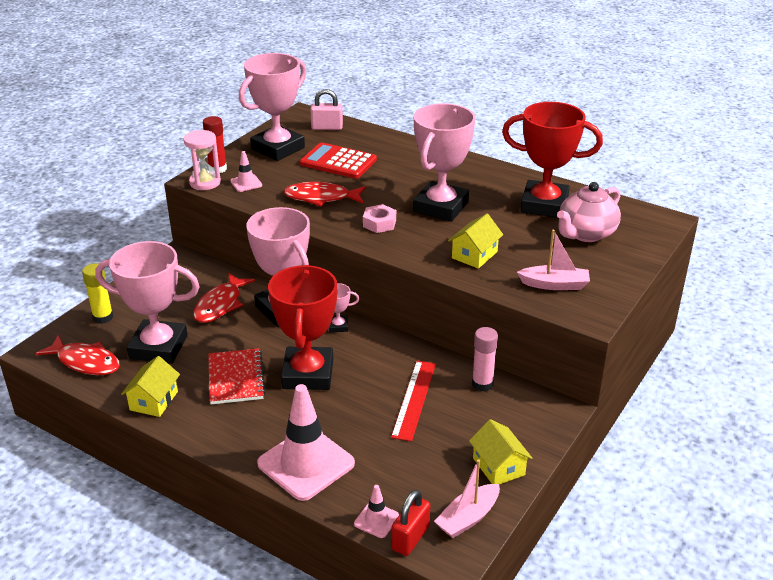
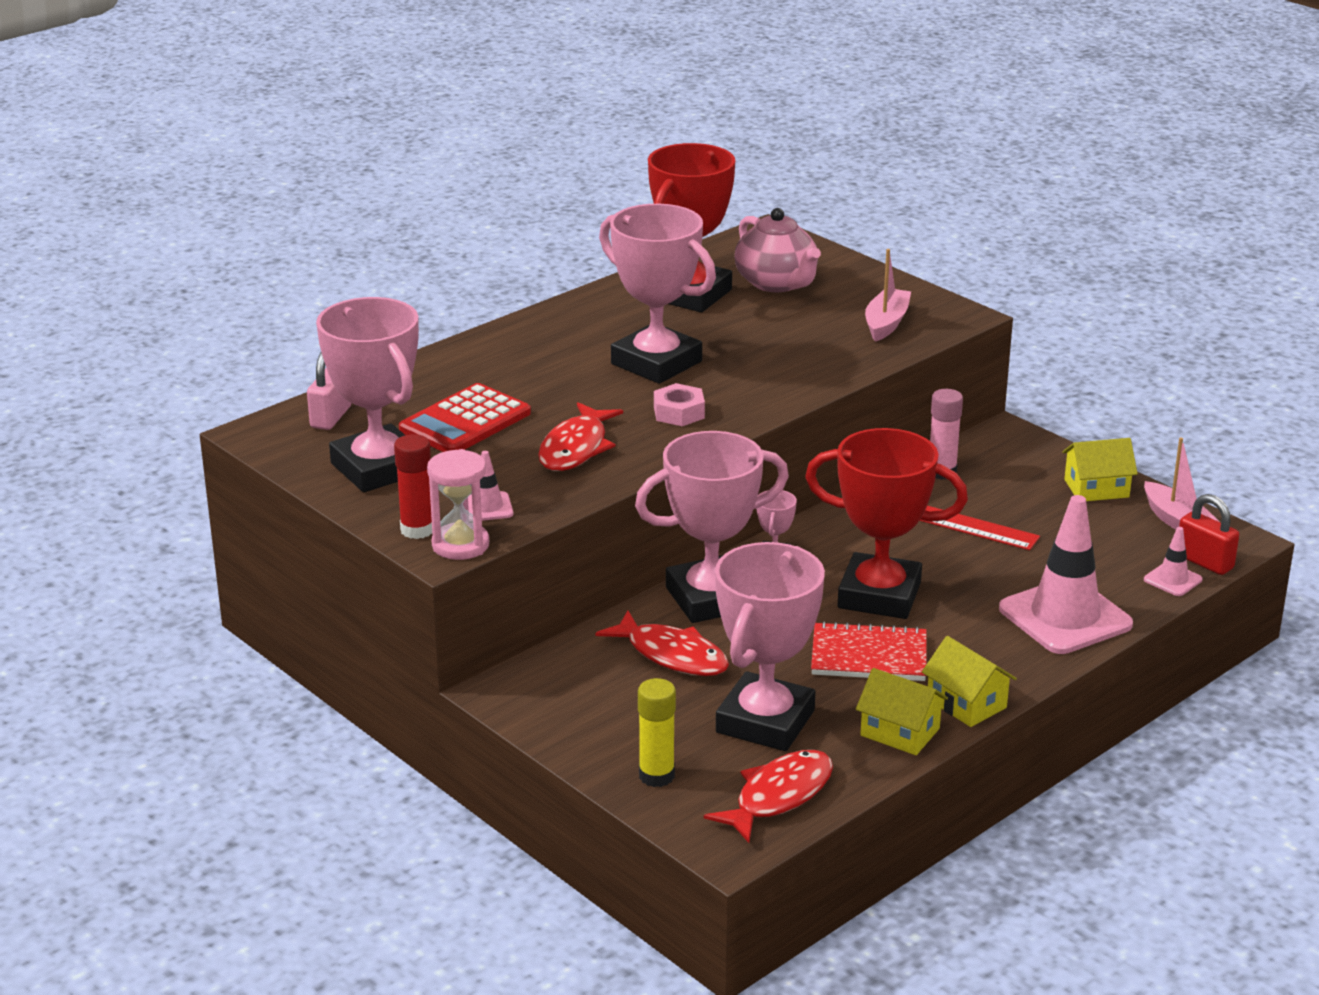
camera: 75 degrees left, 5 degrees down
(474, 255) = (795, 360): yellow house -> yellow house (966, 703)

